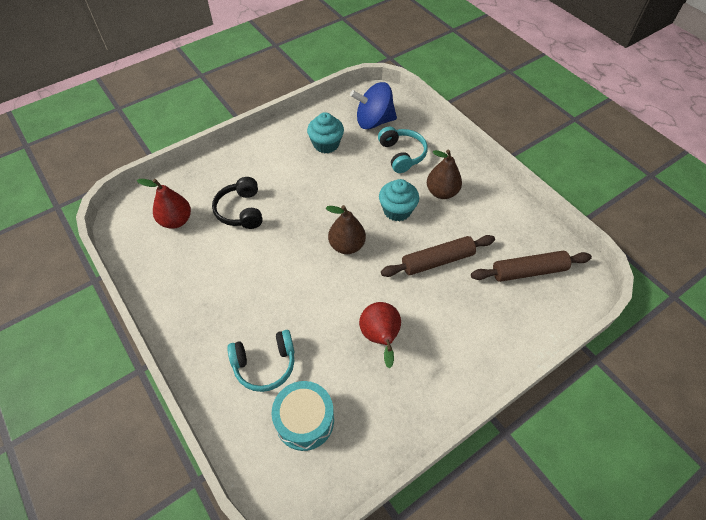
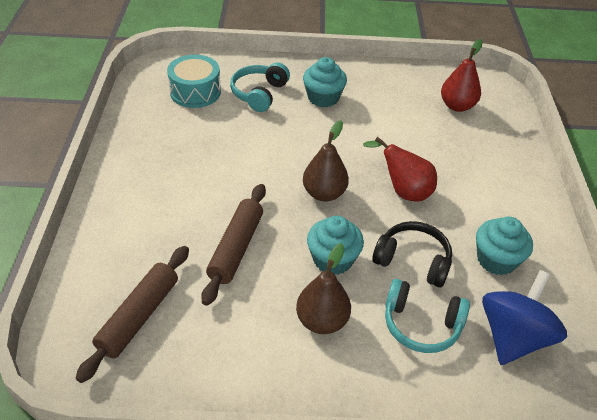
camera: 125 degrees right, 10 degrees down
(233, 312) = (323, 98): none -> turquoise cupcake
(241, 210) = (436, 147): black headphones -> black headphones (413, 261)
(380, 338) = (207, 160): red pear -> red pear (403, 191)

